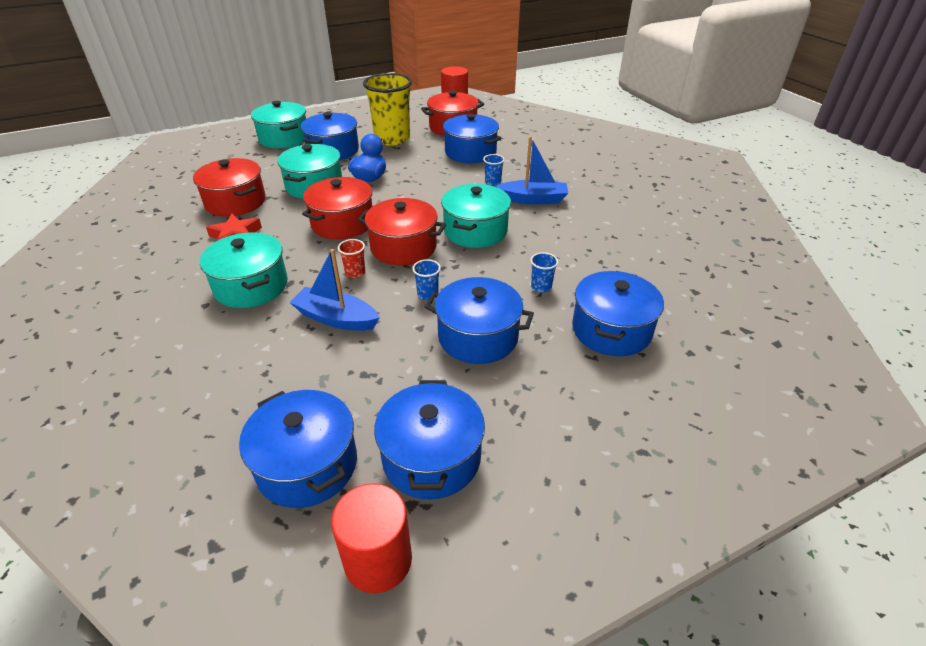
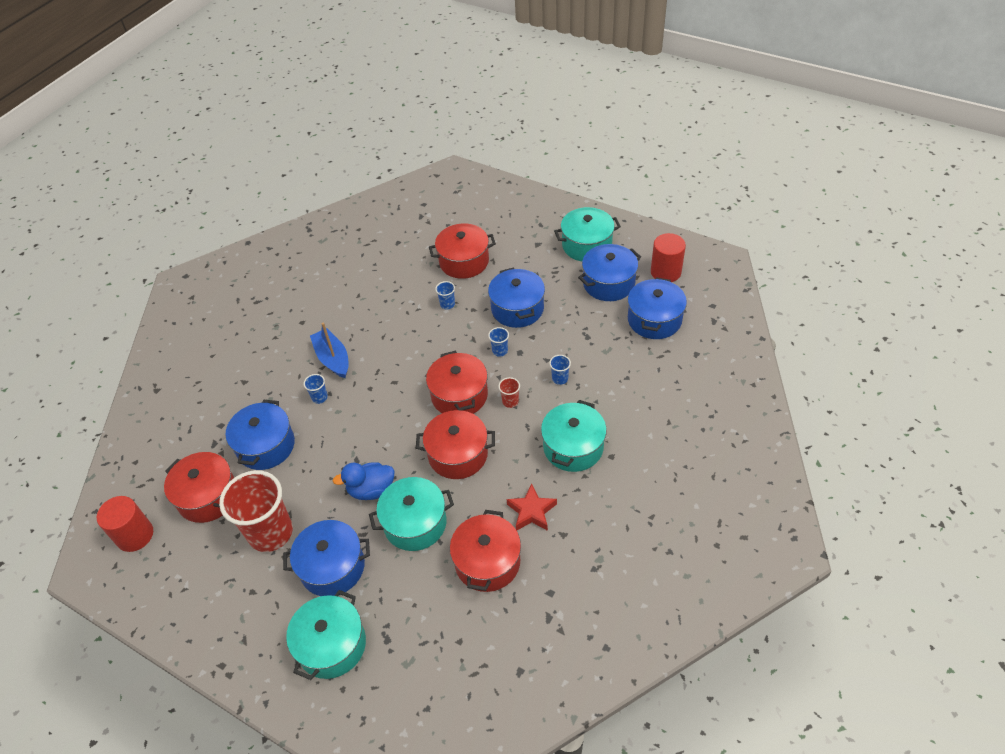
camera: 120 degrees left, 10 degrees up
(336, 318) = (560, 378): blue boat -> blue cup
(392, 139) = (270, 533): yellow cup -> red cup
(475, 231) = (406, 368): turquoise pot -> turquoise pot (586, 245)
(611, 330) = (464, 261): blue pot -> red pot

